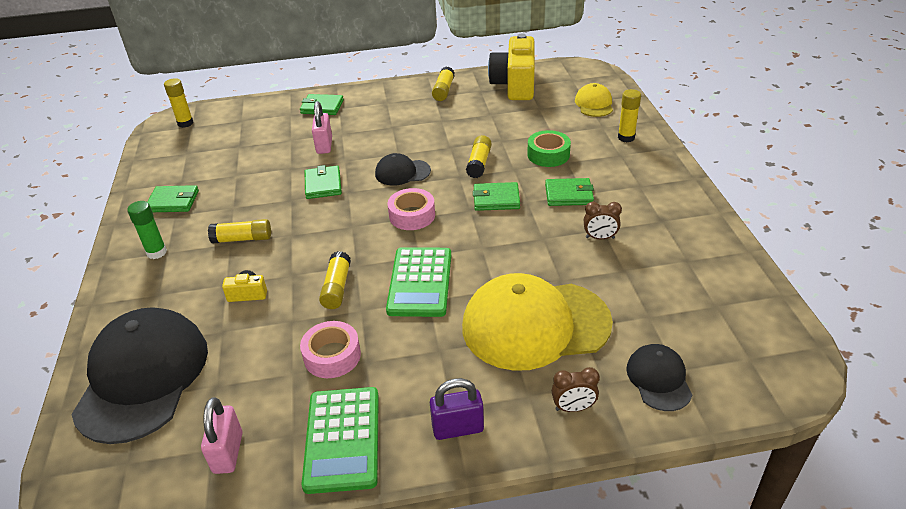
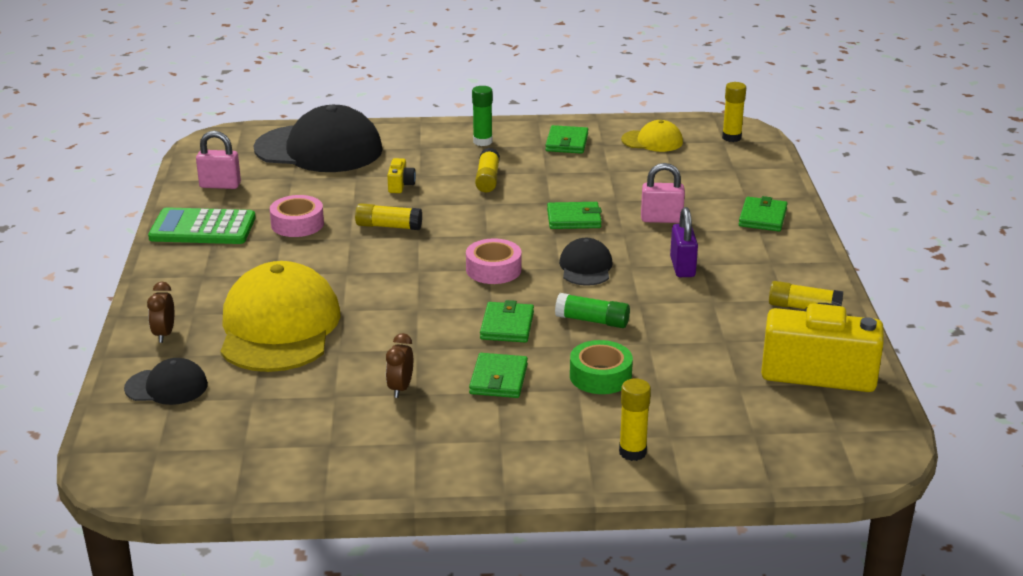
camera: 95 degrees right, 10 degrees down
(420, 282) = (375, 269): green calculator -> none
(457, 428) = (180, 277): purple padlock -> purple padlock (682, 267)
(479, 163) = (592, 320): yellow glue stick -> green glue stick
(594, 104) = (745, 439): yellow cap -> yellow cap (652, 141)

